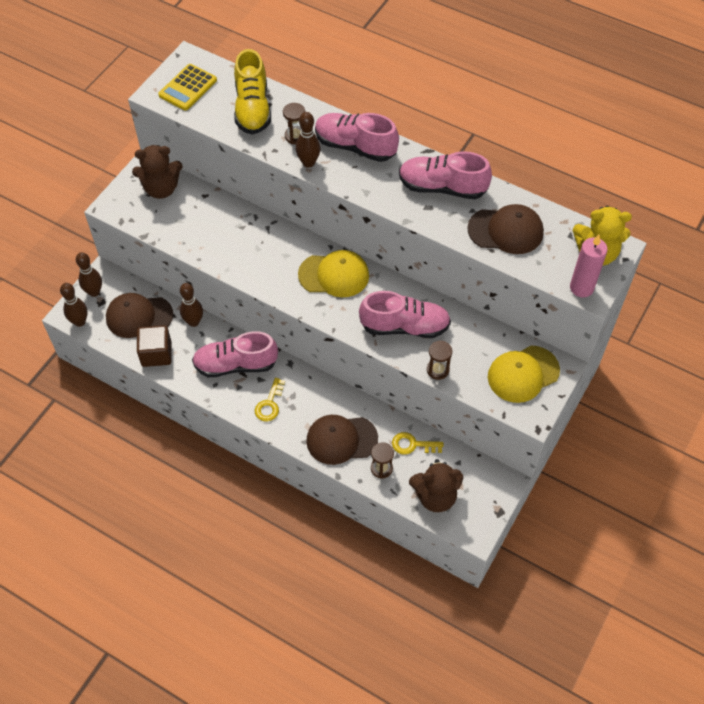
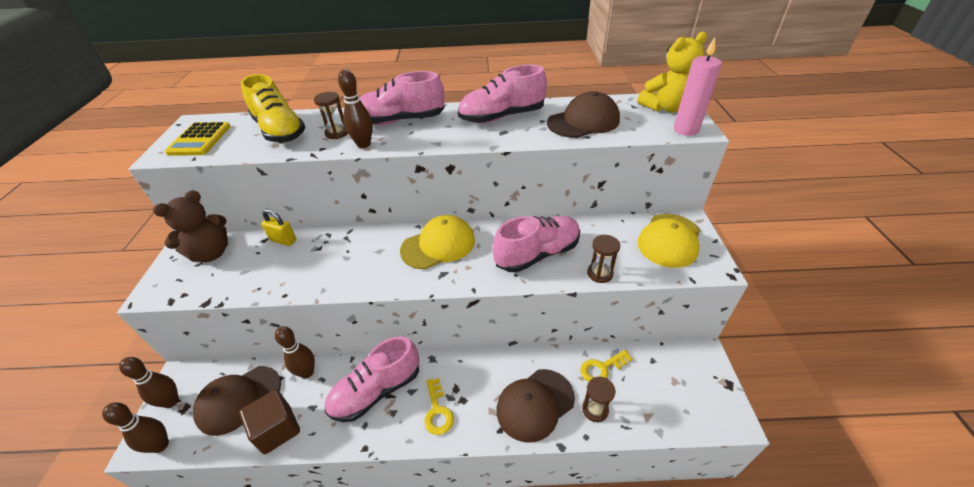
camera: 30 degrees left, 15 degrees down
(219, 204) = (283, 240): none -> yellow padlock
(435, 496) = (665, 406): brown teddy bear -> none

